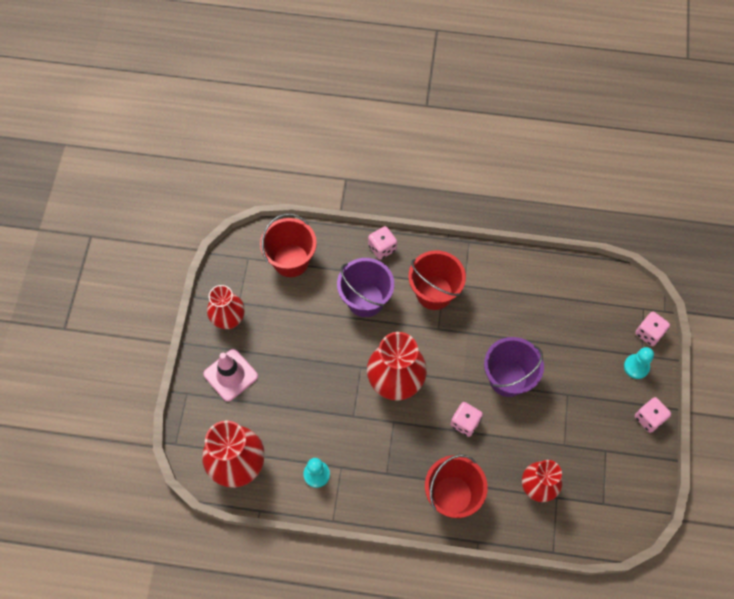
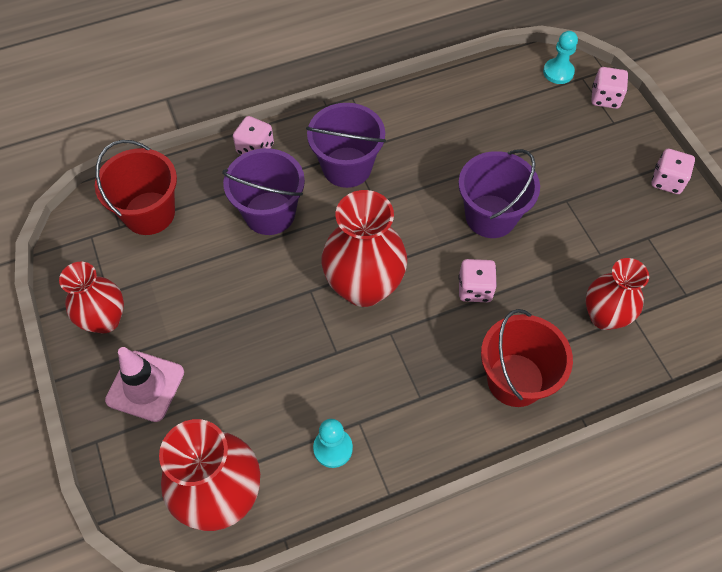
camera: 30 degrees left, 5 degrees down
(434, 293) = (347, 167): red bucket -> purple bucket
(636, 367) = (616, 136): turquoise pawn -> turquoise pawn (558, 72)

